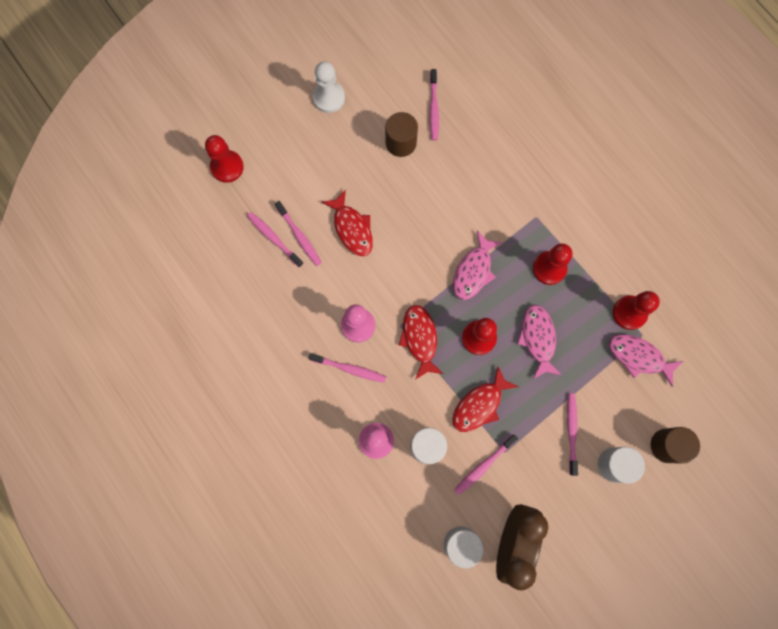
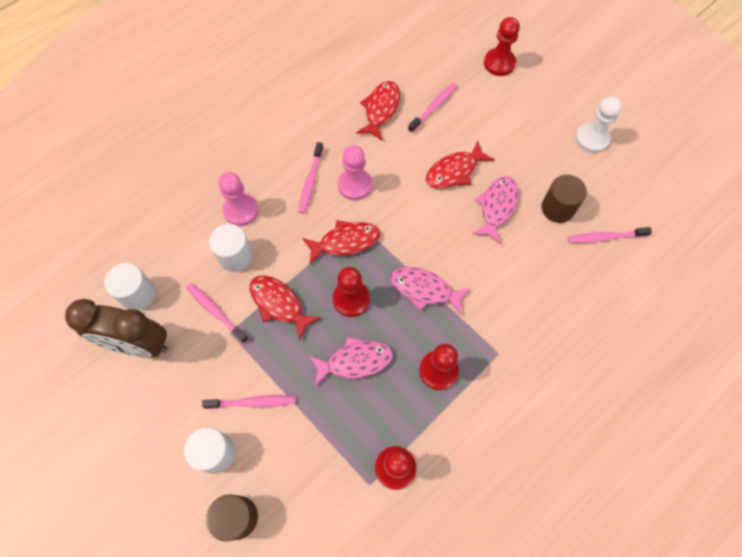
camera: 85 degrees right, 10 degrees down
(270, 292) = (381, 109): none -> red fish
(299, 236) = (439, 127): pink toothbrush -> none
(638, 357) = (342, 480): pink fish -> pink fish (497, 207)

